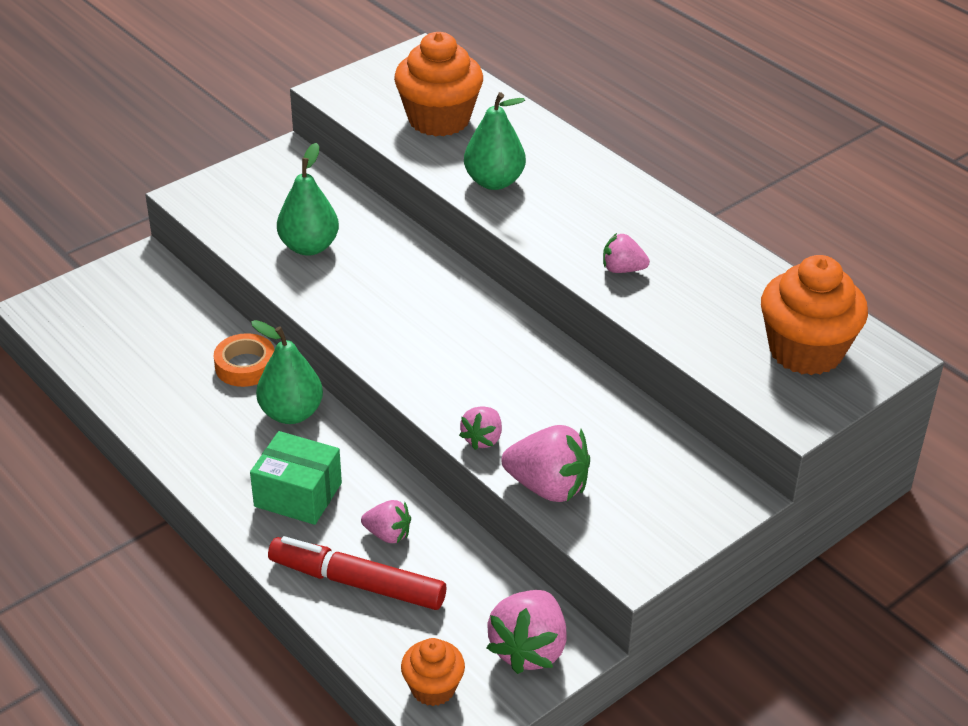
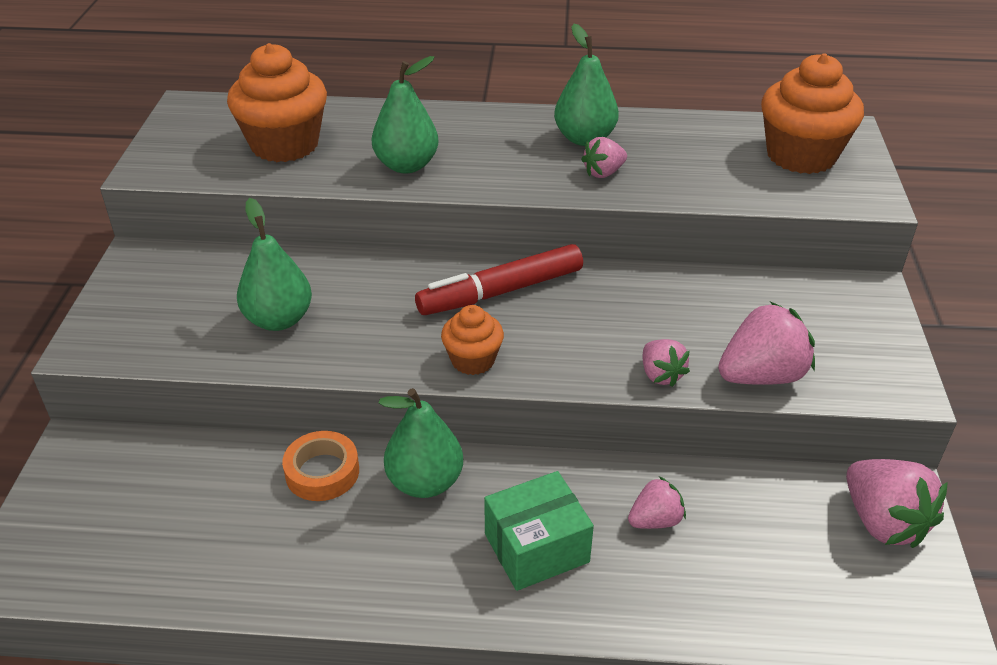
camera: 45 degrees left, 0 degrees up
(357, 583) = (696, 582): red marker -> red marker (501, 291)
(433, 688) = (880, 617): orange cupcake -> orange cupcake (473, 360)
(655, 235) = (584, 138): none -> green pear

